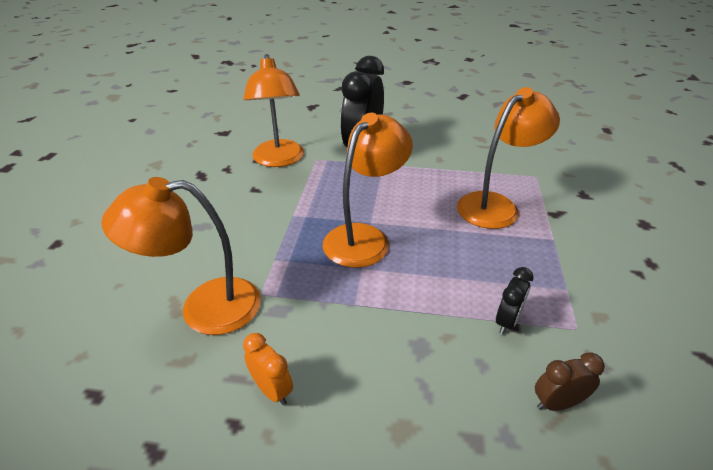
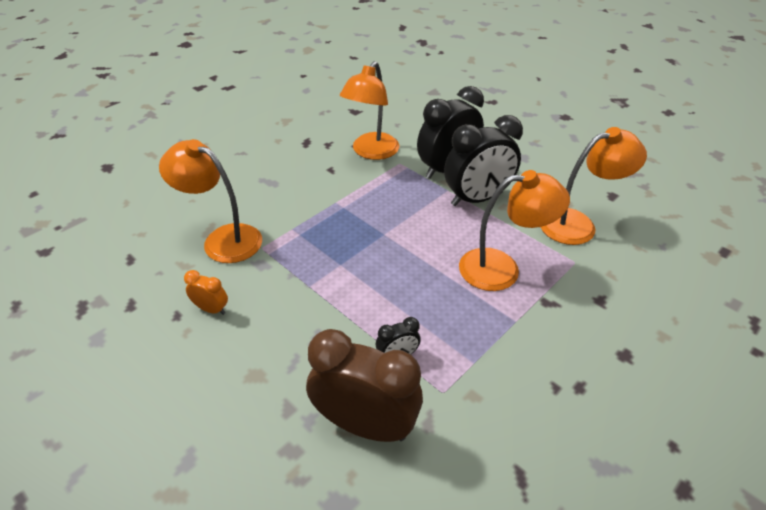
camera: 35 degrees right, 5 degrees up
(272, 390) = (211, 309): orange clock -> orange clock turned 60 degrees counterclockwise
(364, 237) = (367, 243): orange lamp -> orange lamp (577, 224)
(413, 161) = (477, 199): none -> black clock
(557, 403) = (365, 425): brown clock -> brown clock, size x2.22

